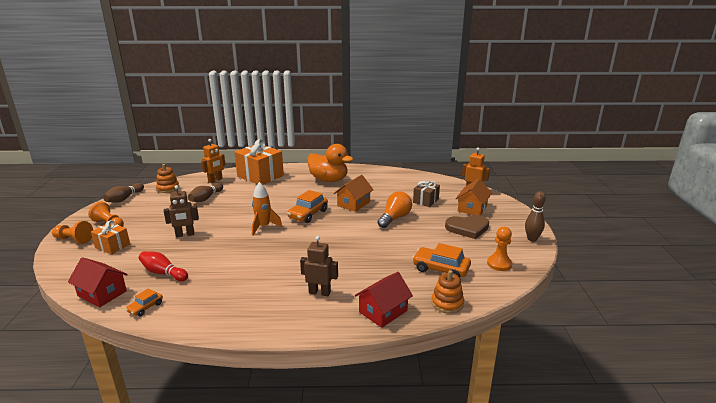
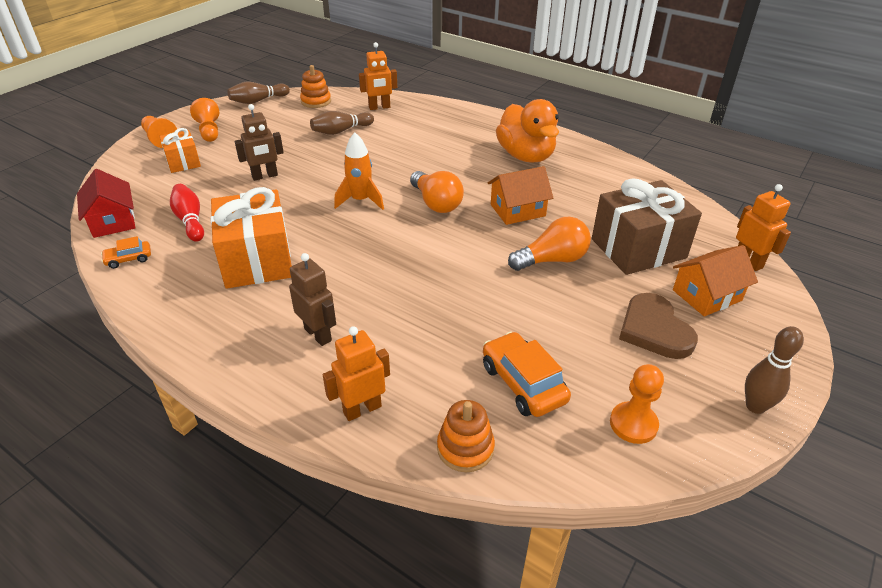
camera: 35 degrees right, 15 degrees up
(185, 235) = (265, 176): brown robot -> brown robot turned 45 degrees counterclockwise
(260, 176) = (440, 118): orange gift -> orange gift (257, 260)
(308, 214) = (436, 203): orange car -> orange light bulb
(383, 311) = (362, 409): red house -> orange robot
(425, 201) = (638, 248): brown gift -> brown gift, size x1.85
(467, 228) = (654, 330): brown heart -> brown heart turned 45 degrees clockwise

